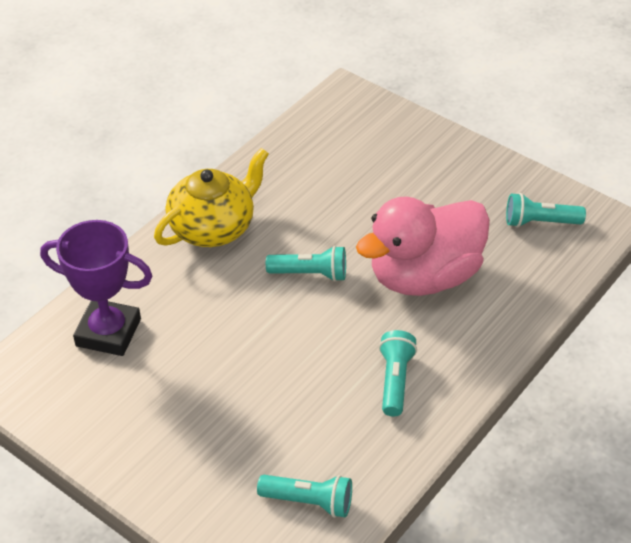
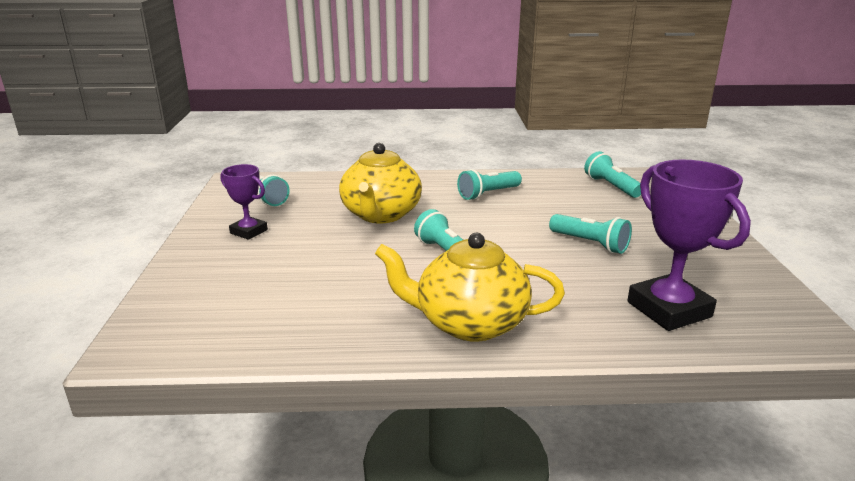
camera: 130 degrees left, 20 degrees down
(227, 371) = (590, 243): none -> turquoise flashlight
(424, 276) = (381, 215): pink duck -> yellow teapot
(468, 187) = (249, 231): none -> purple trophy

